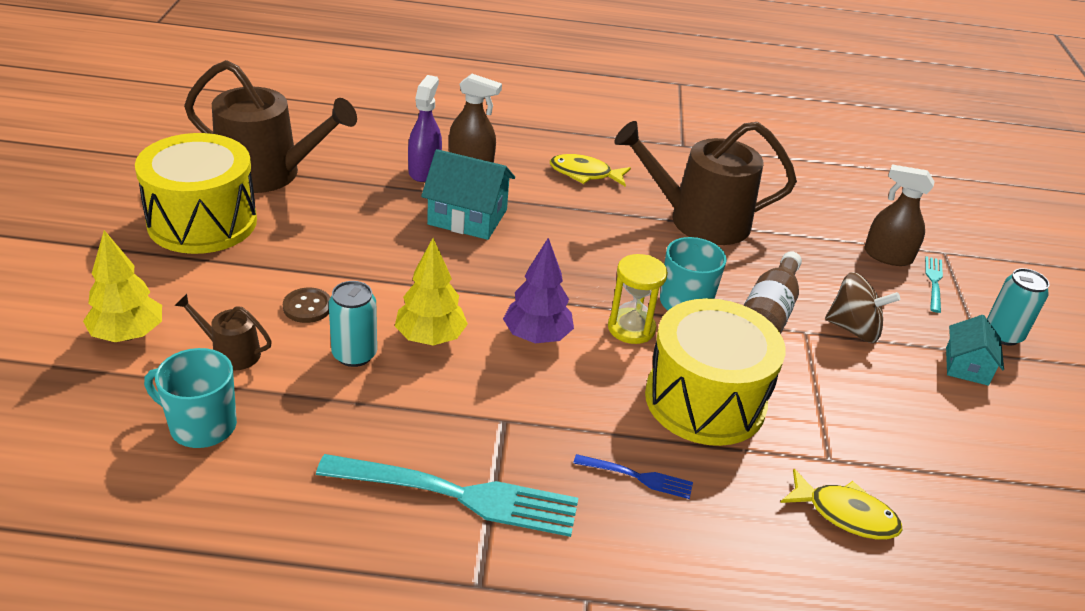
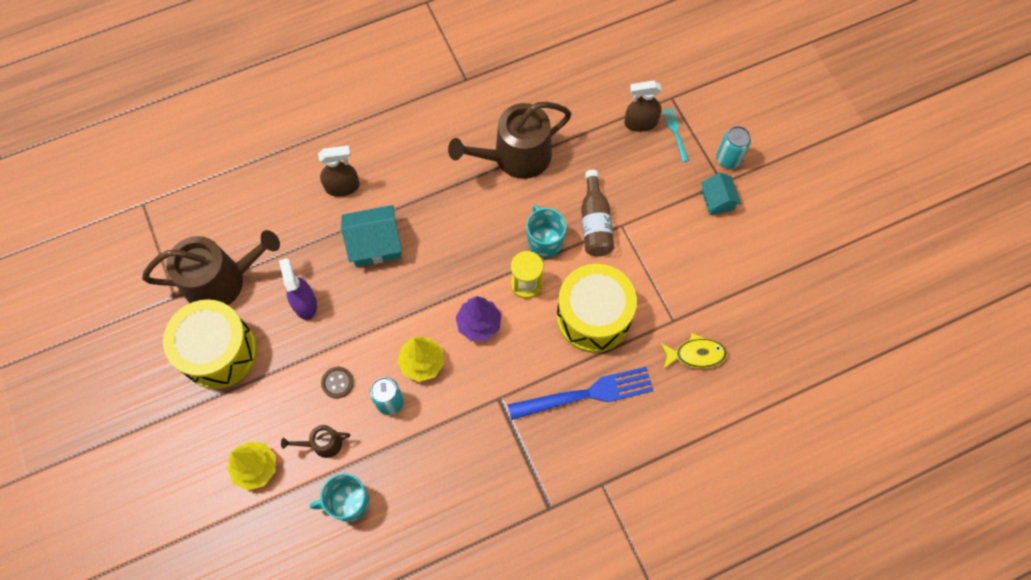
camera: 25 degrees left, 30 degrees up
(424, 171) = (318, 214): purple spray bottle -> purple spray bottle (305, 303)
(458, 495) = (507, 462): turquoise fork -> none
(584, 174) = (421, 152): yellow fish -> none
(637, 477) = (586, 394): blue fork -> blue fork, size x2.10
(853, 329) = (646, 206): brown spinning top -> none

